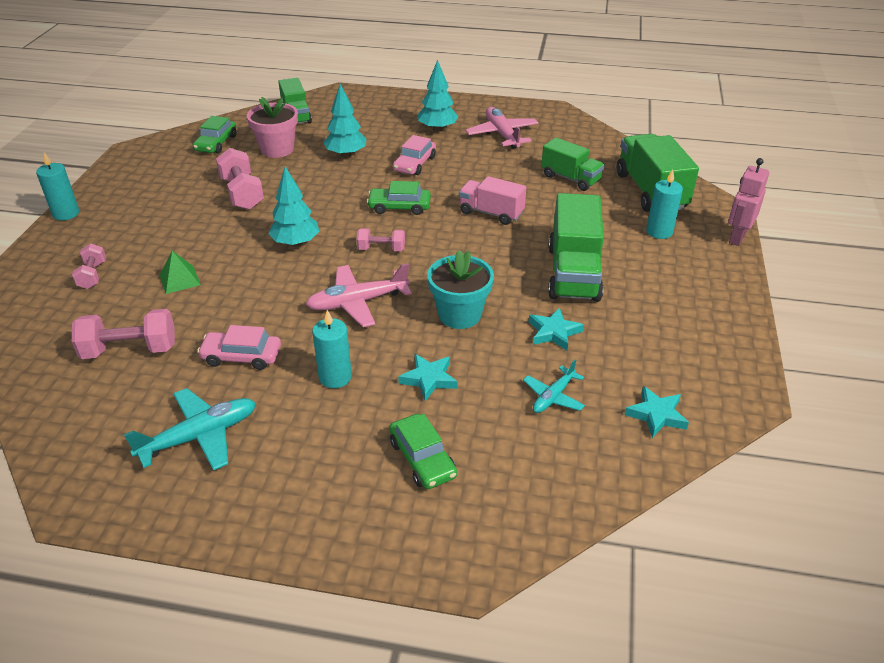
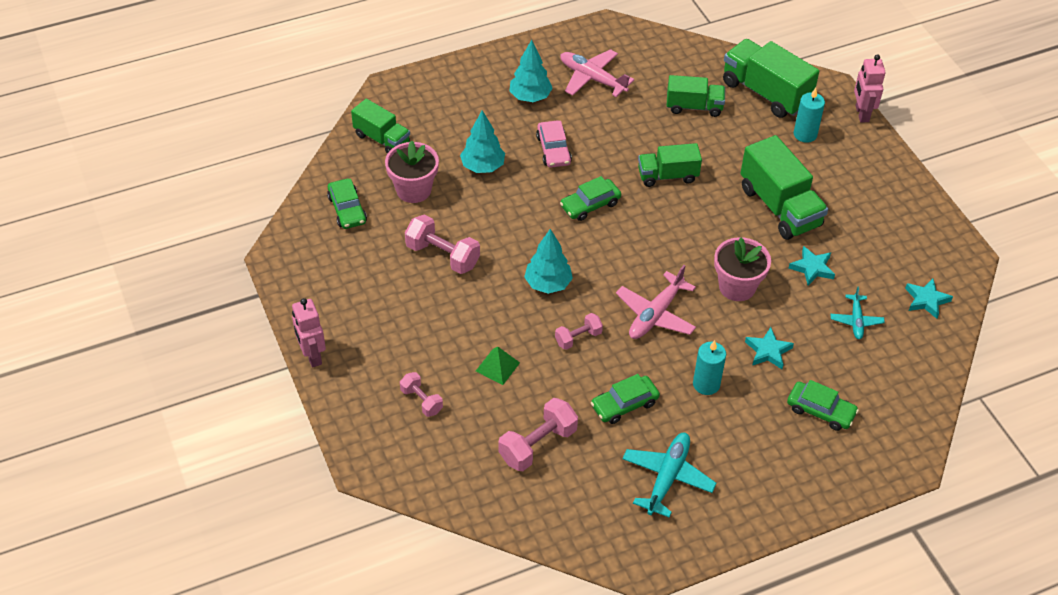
camera: 35 degrees left, 10 degrees up
(66, 213) = (312, 356): turquoise candle -> pink robot
(242, 356) = (624, 404): pink car -> green car
(381, 249) = (620, 255): pink dumbbell -> pink dumbbell (578, 338)
(459, 315) = (737, 287): turquoise flower pot -> pink flower pot
(491, 213) = (667, 176): pink truck -> green truck

